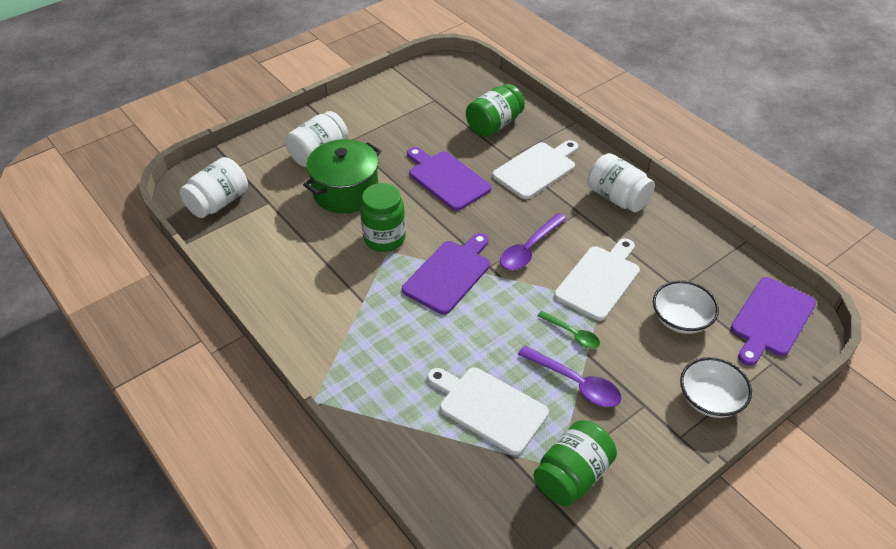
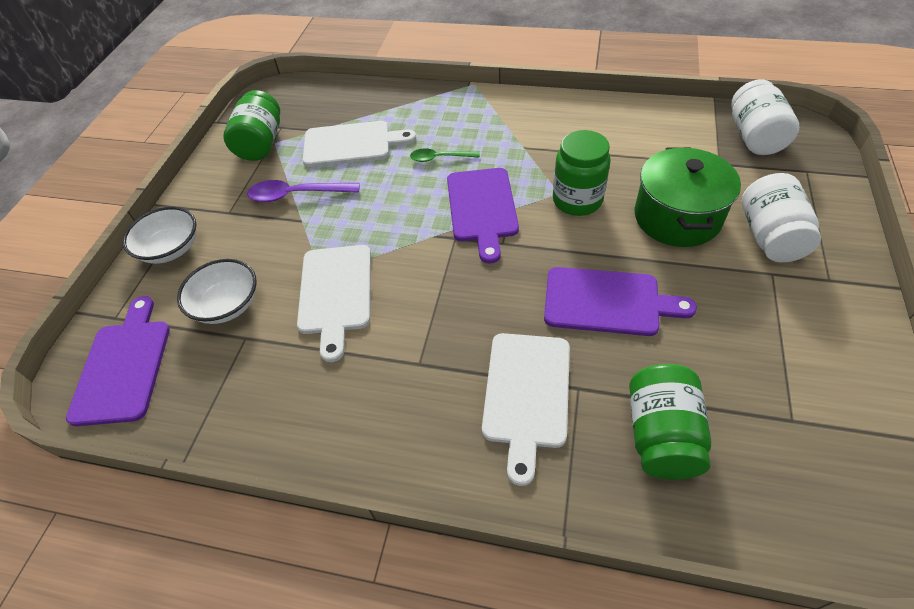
camera: 145 degrees right, 5 degrees up
(529, 249) = (434, 280): purple spoon -> none
(572, 334) = (326, 228): green spoon -> green spoon (440, 158)
(617, 198) = (388, 421): white jar -> none

